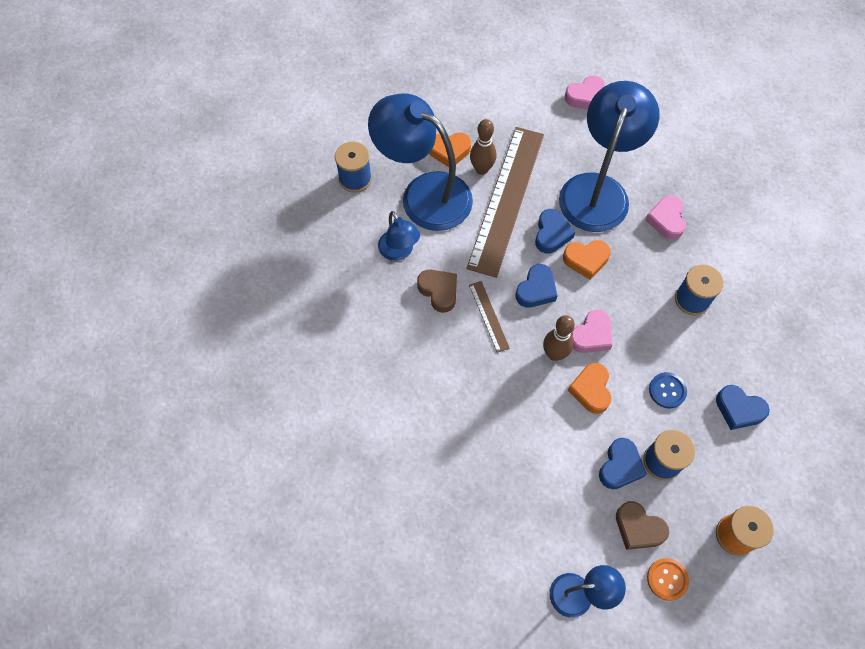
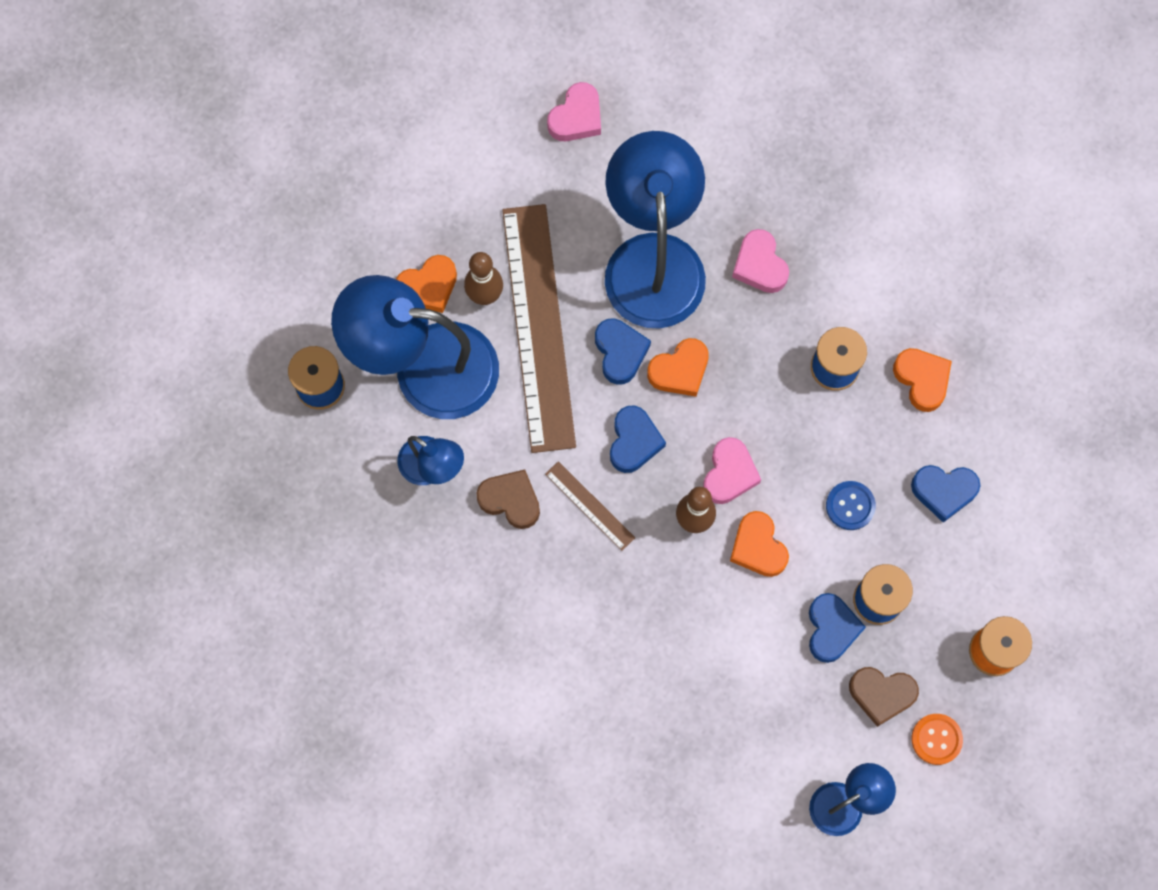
camera: 25 degrees left, 10 degrees up
(750, 332) = (922, 380): none -> orange heart

